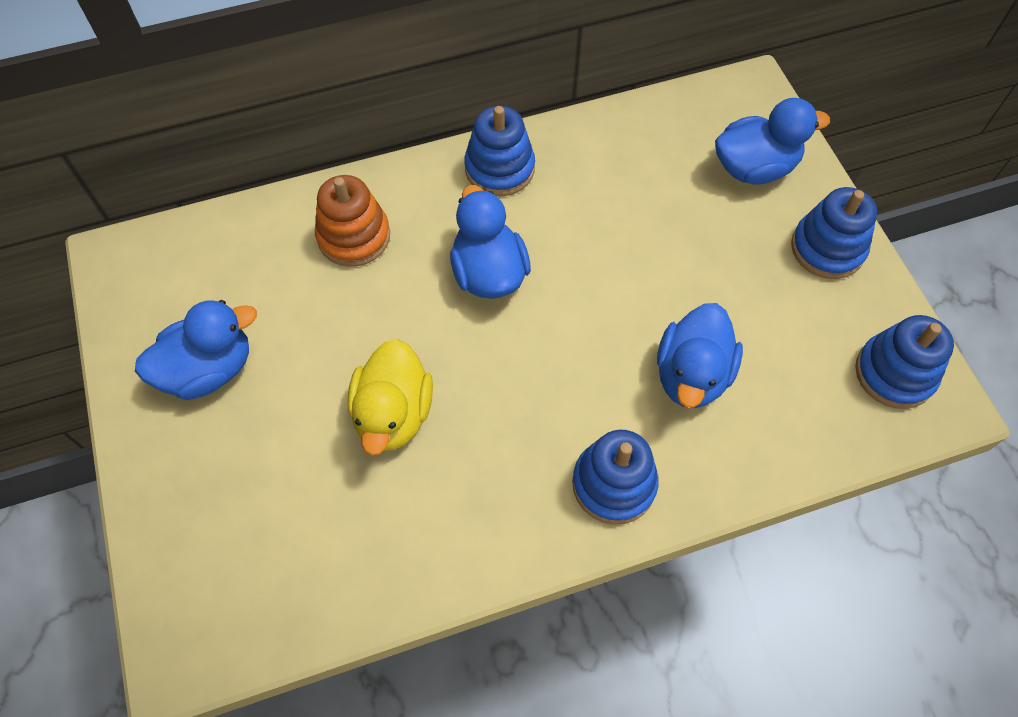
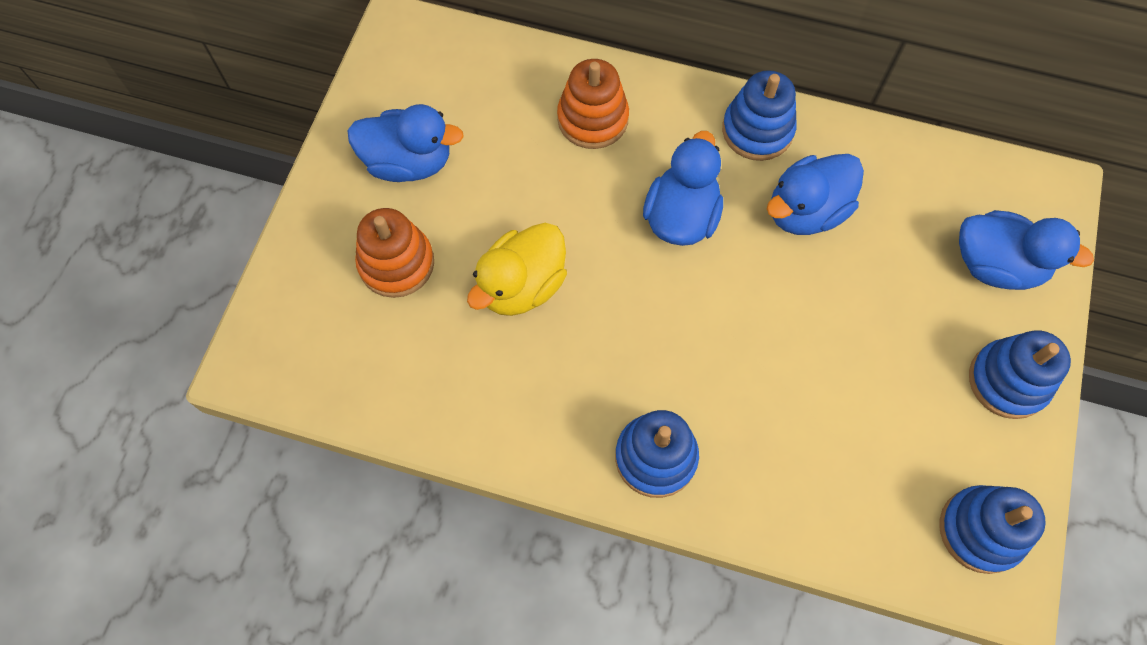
camera: 35 degrees right, 5 degrees up
(261, 466) = (396, 263): none -> orange stacking toy
(691, 375) = (791, 412): blue duck -> blue duck (806, 211)

